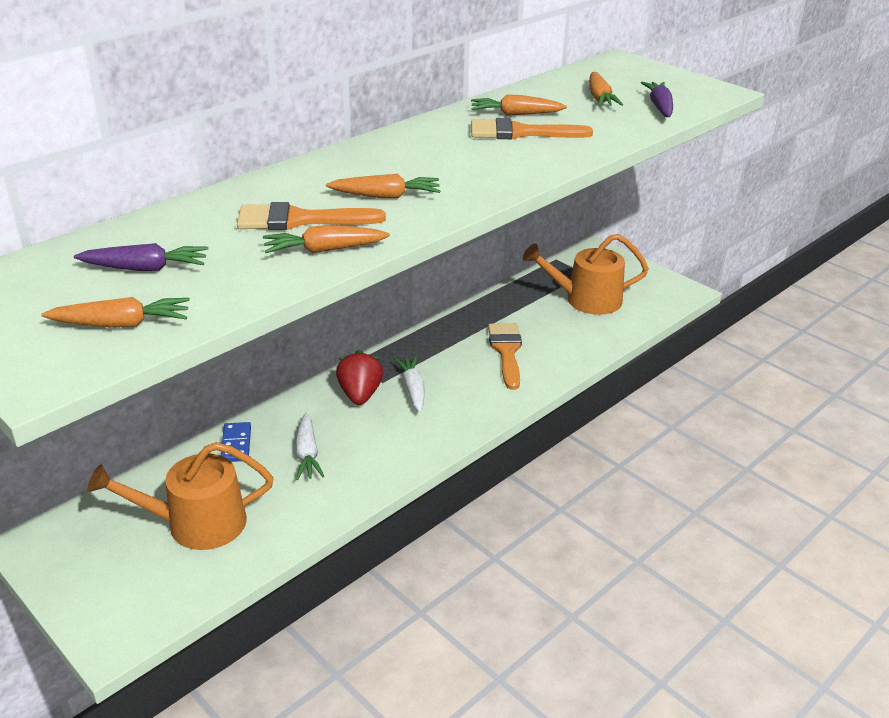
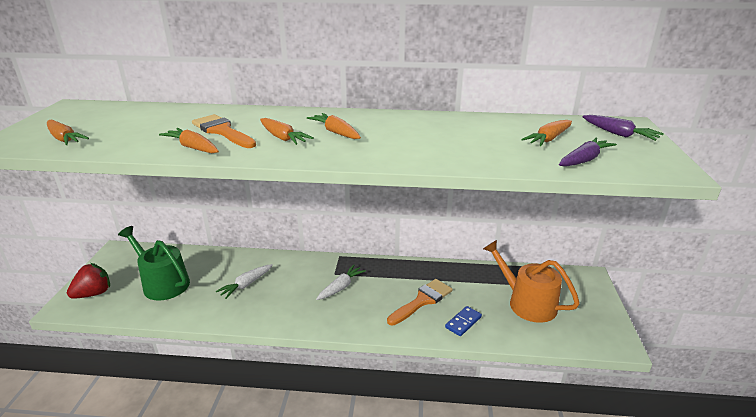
camera: 50 degrees right, 5 degrees down
(146, 268) = (128, 124): purple carrot -> purple carrot (619, 134)
(196, 524) = (162, 283): orange watering can -> green watering can
(236, 444) = (232, 260): blue domino -> blue domino (463, 322)
(360, 394) = (314, 273): red strawberry -> red strawberry (93, 293)
(515, 114) = (463, 128): orange carrot -> orange carrot (336, 132)
(520, 132) = (438, 138): orange brush -> none

